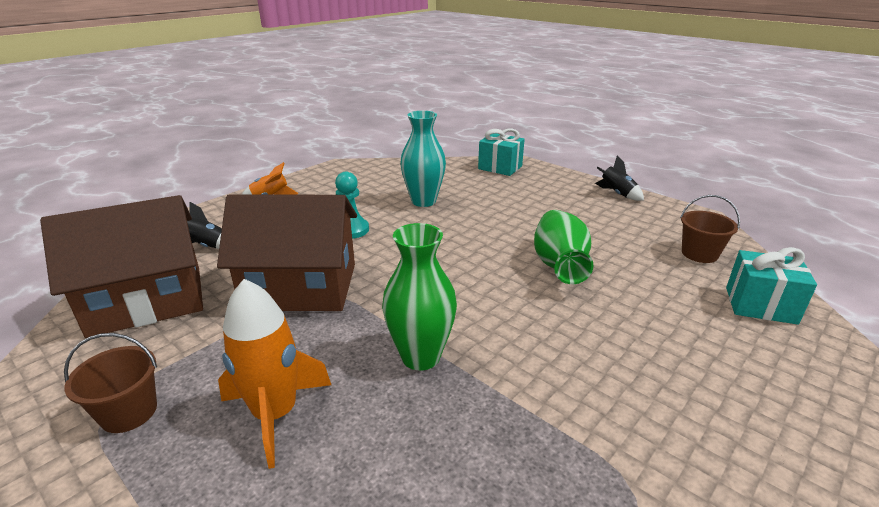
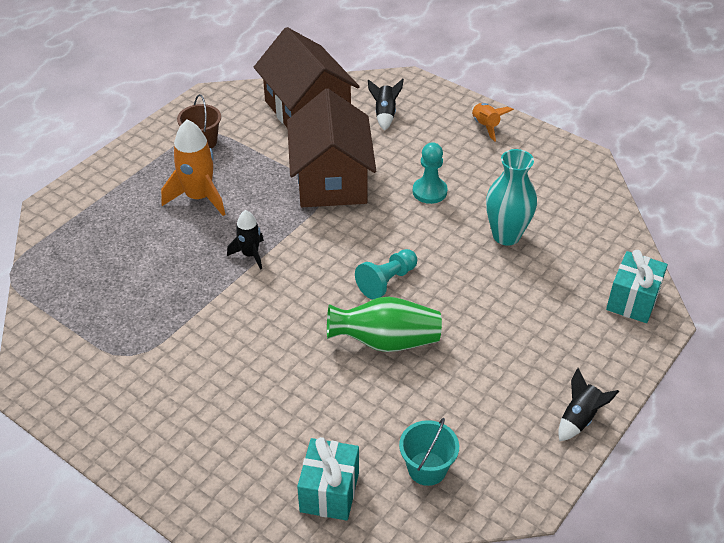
camera: 85 degrees right, 15 degrees up
(420, 356) = (250, 254): green vase -> black rocket
(476, 260) = (387, 281): none -> turquoise pawn
(699, 254) = (427, 468): brown bucket -> turquoise bucket

